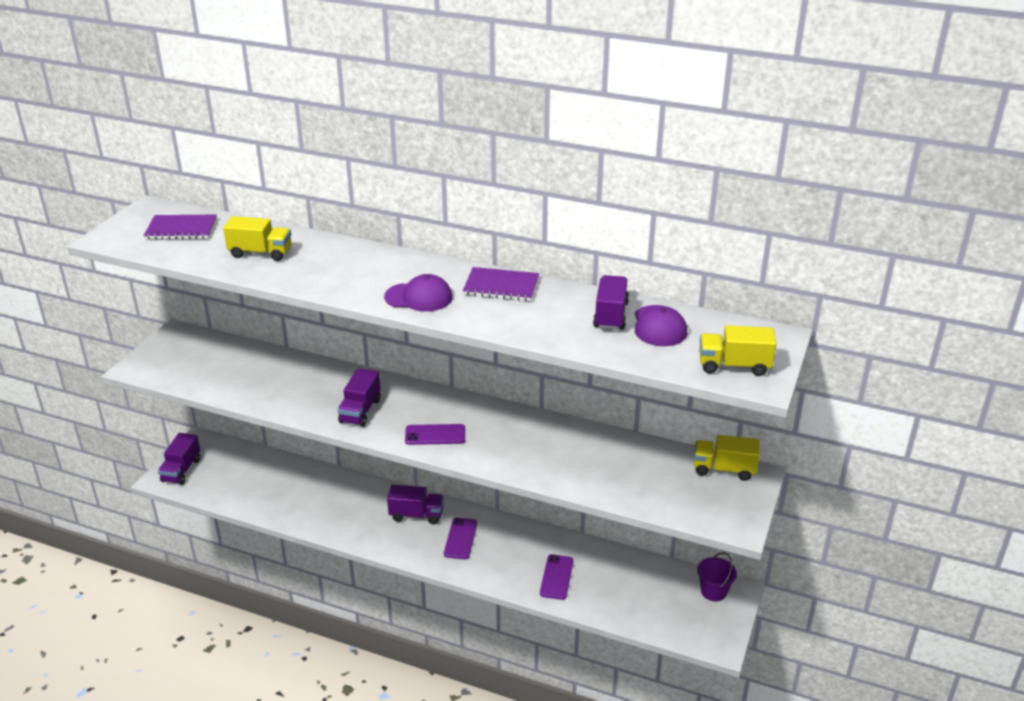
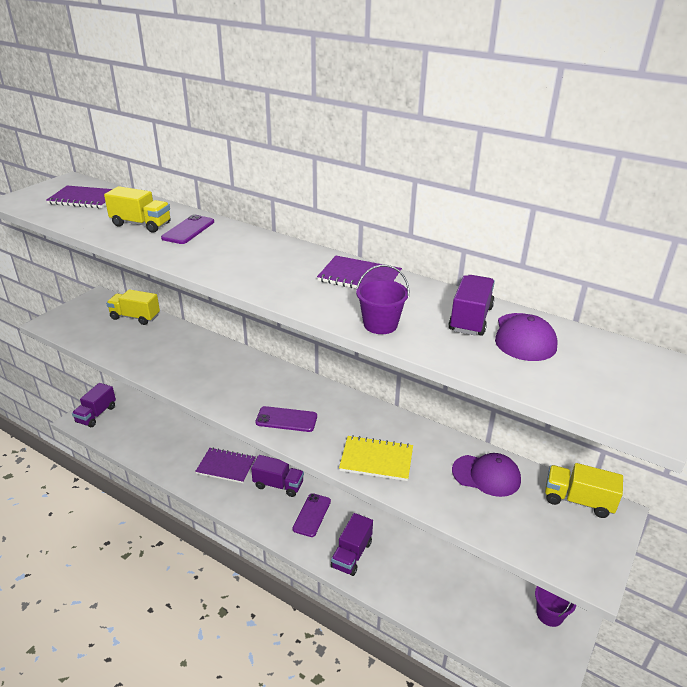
camera: 10 degrees right, 0 degrees up
(353, 504) = (226, 466): none -> purple notebook
(360, 411) = (224, 386): purple truck -> purple truck (351, 554)
(419, 297) = (271, 279): purple cap -> purple cap (486, 475)
(533, 330) = (380, 325): none -> purple bucket
(533, 460) = (376, 460): none -> yellow notebook
(556, 577) = (393, 571): purple phone -> purple phone (188, 230)
(734, 366) = (612, 395): yellow truck -> yellow truck (135, 317)

